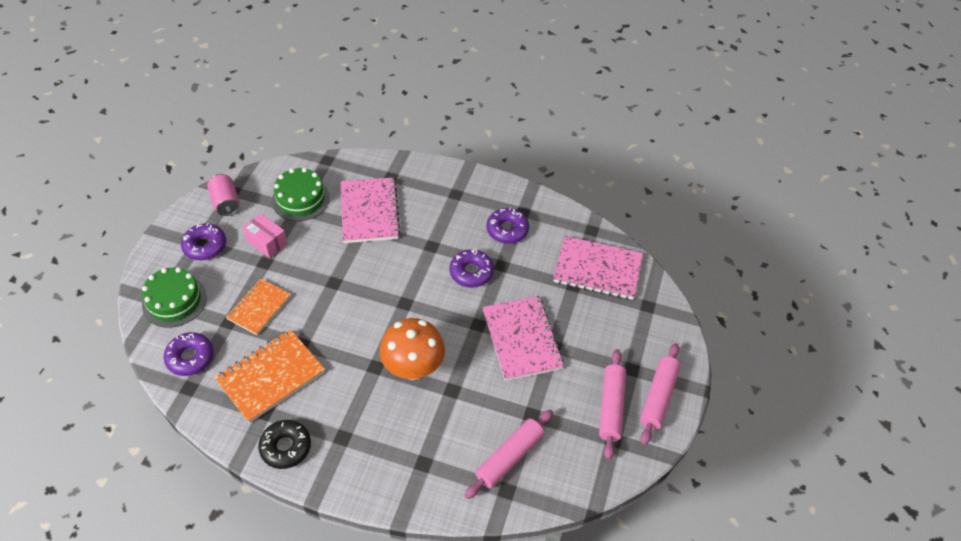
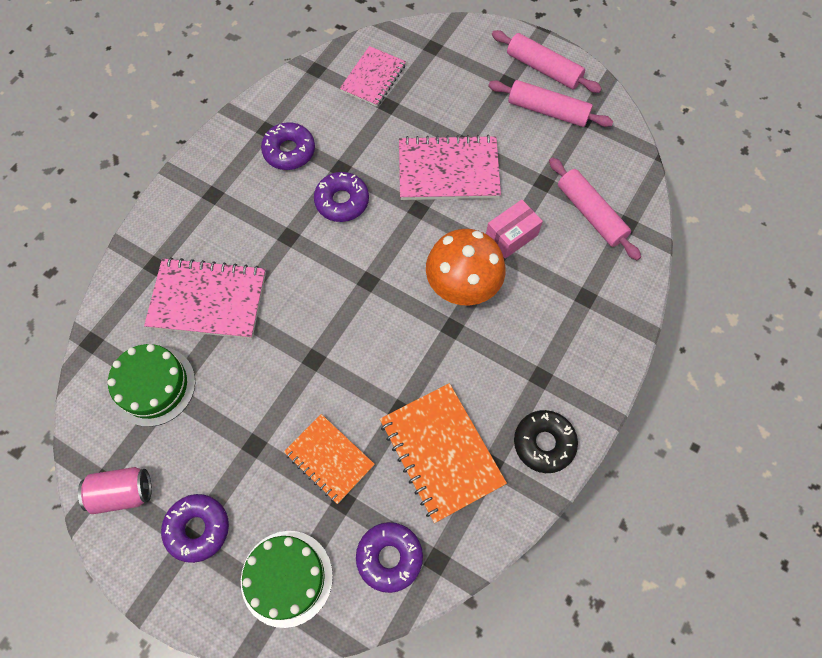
camera: 75 degrees left, 15 degrees up
(267, 242) = (219, 439): pink box -> pink box (511, 236)
(597, 269) = (373, 78): pink notebook -> pink notebook, size x0.65

